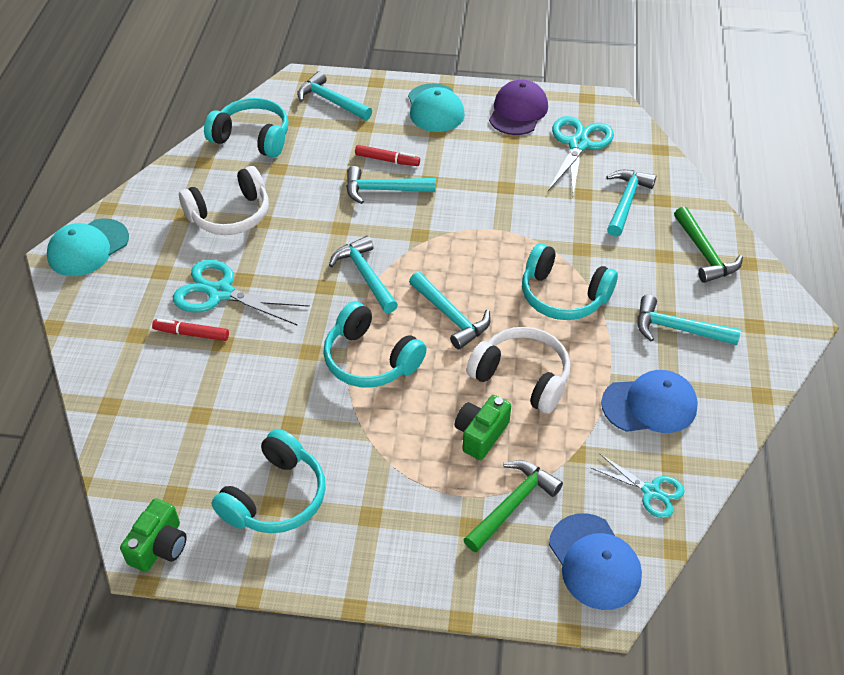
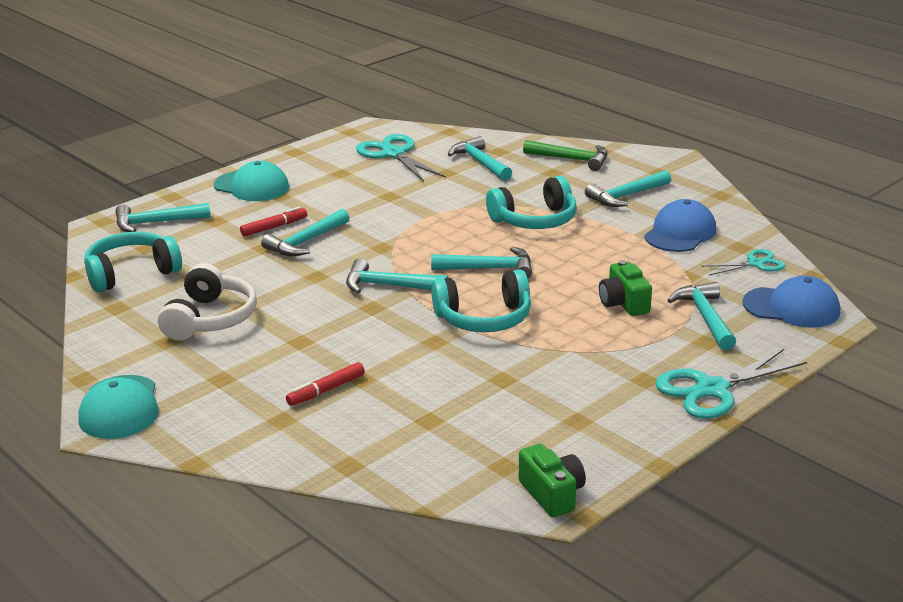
camera: 50 degrees left, 20 degrees down
(220, 293) = (299, 358): turquoise scissors -> turquoise scissors (712, 389)
(275, 497) = (571, 415): turquoise headphones -> none
(512, 505) = (705, 317): green hammer -> turquoise hammer
(518, 111) = (317, 159): purple cap -> none
(522, 377) = (591, 266): white headphones -> none

